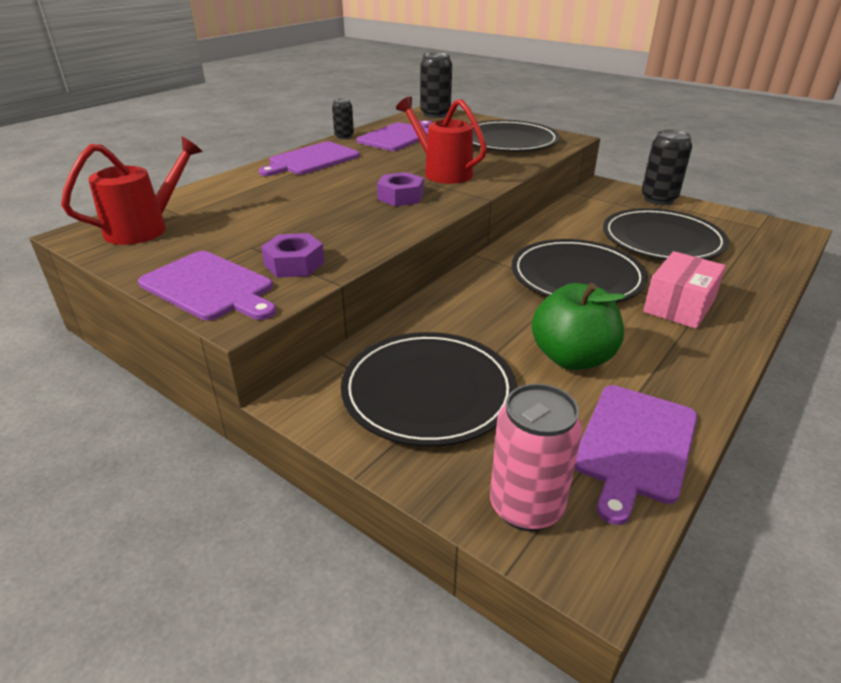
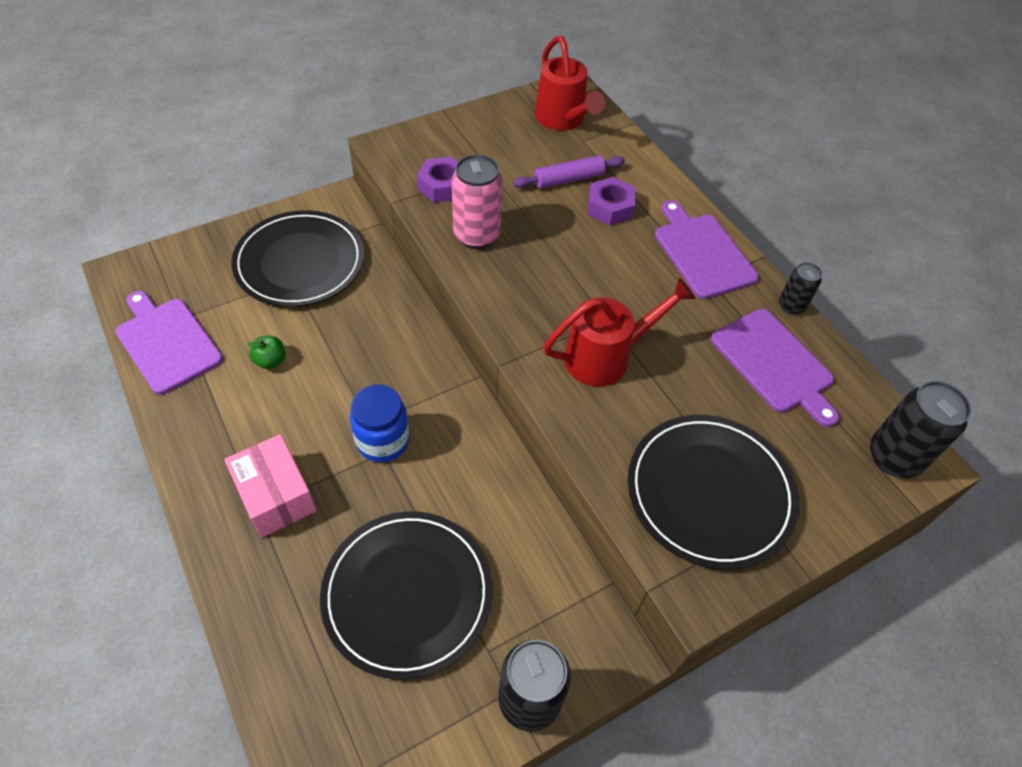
camera: 110 degrees right, 20 degrees up
(210, 287) = (435, 140): purple cutting board -> none
(248, 211) = (568, 179): none -> purple rolling pin
(401, 197) = (547, 292): purple nut -> purple nut (610, 207)
(526, 506) = (175, 266): pink can -> pink can (476, 235)
(572, 358) = (270, 361): green apple -> green apple, size x0.45
(576, 276) = (383, 441): black plate -> blue jar

